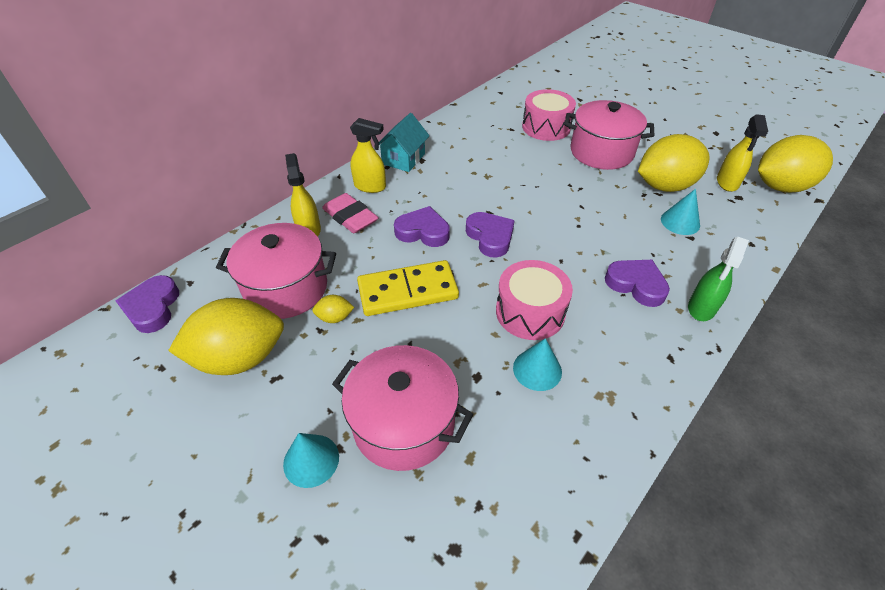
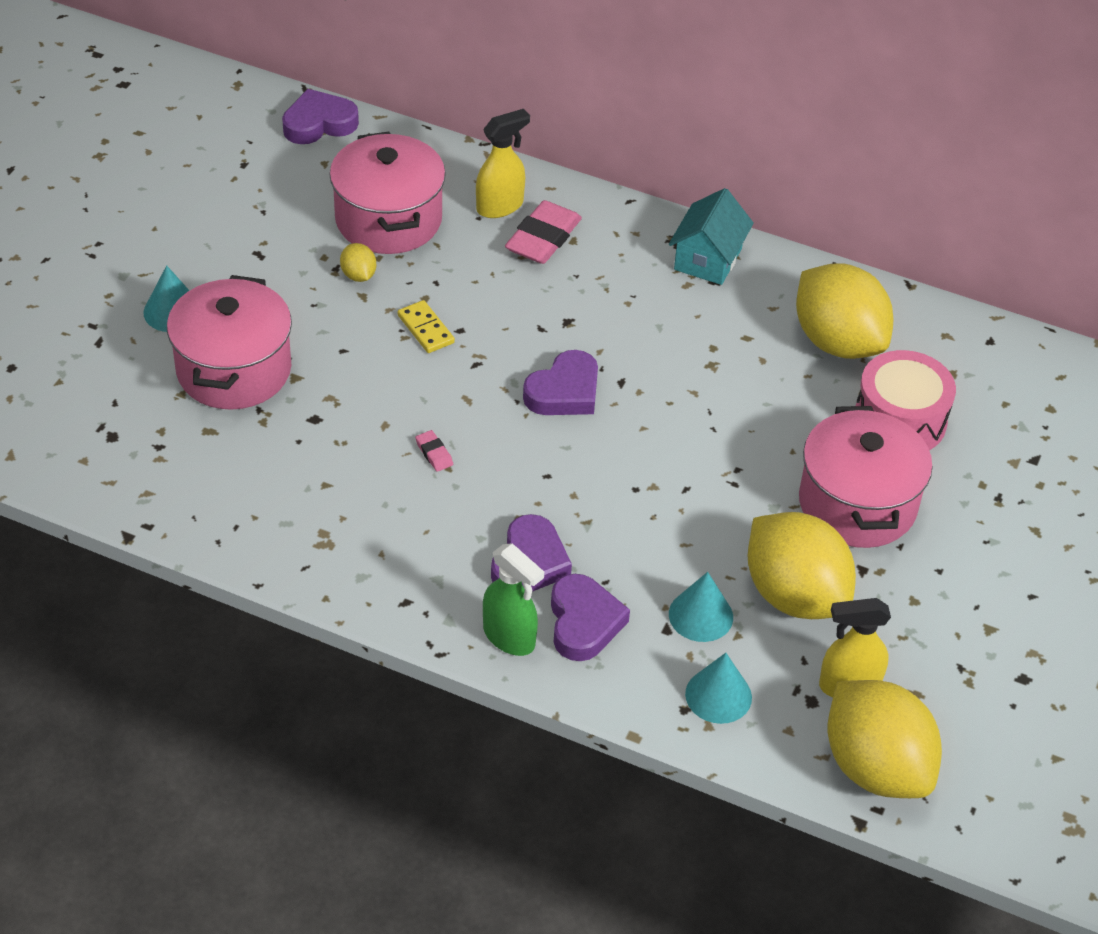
camera: 70 degrees right, 0 degrees up
(240, 358) = (275, 217): yellow lemon -> yellow lemon (838, 342)
(370, 186) = (620, 240): yellow spray bottle -> none
(403, 159) = (707, 259): turquoise house -> turquoise house turned 75 degrees counterclockwise
(408, 291) = (425, 329): yellow domino -> yellow domino, size x0.50
(423, 231) = (545, 318): purple heart -> purple heart (583, 622)
(530, 312) = (434, 453): pink drum -> pink eraser
(537, 369) = (342, 471): turquoise cone -> turquoise cone (718, 695)
(701, 308) = (509, 637): green spray bottle -> green spray bottle turned 150 degrees counterclockwise

